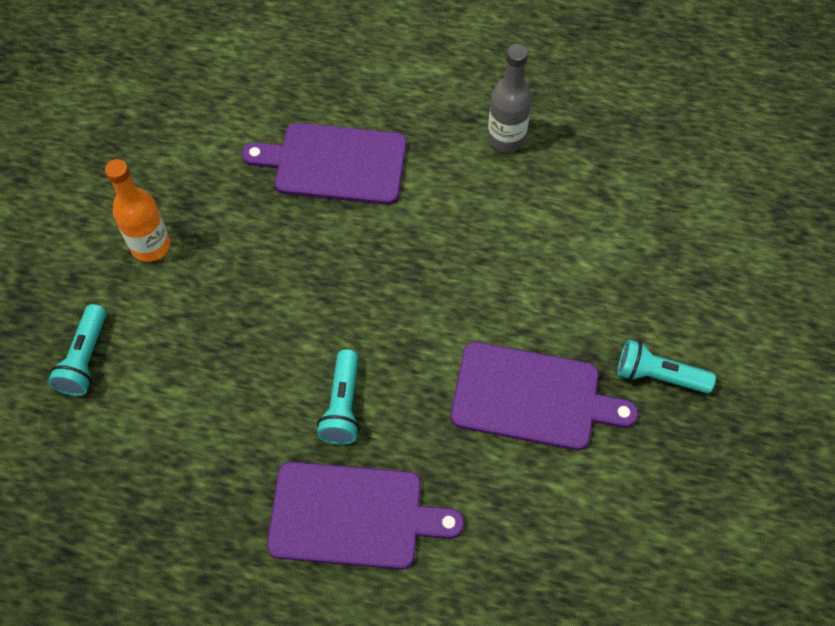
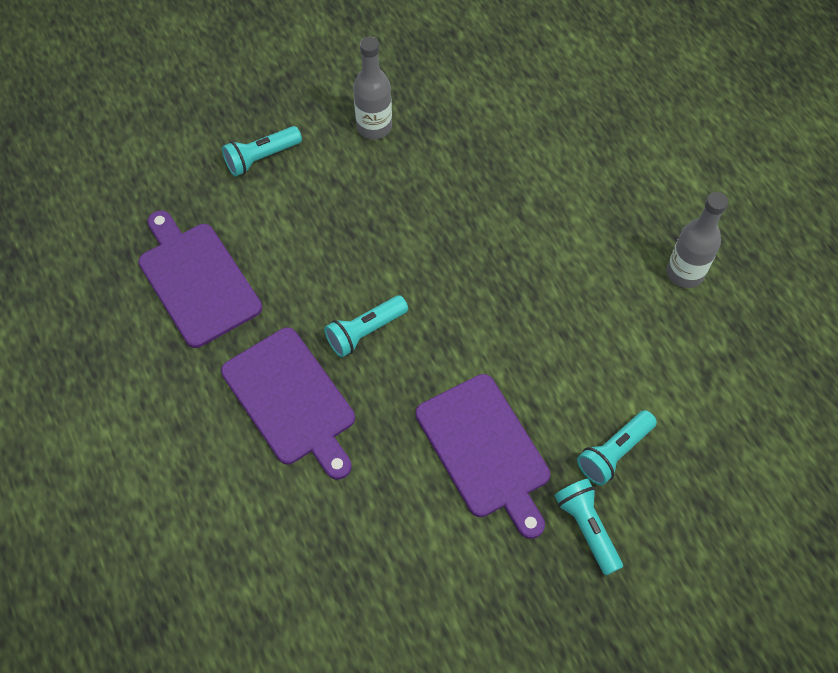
camera: 50 degrees right, 0 degrees up
(150, 246) = (374, 127): orange bottle -> grey bottle
(335, 164) = (546, 181): purple cutting board -> purple cutting board (197, 280)
(612, 307) = (614, 453): none -> turquoise flashlight

